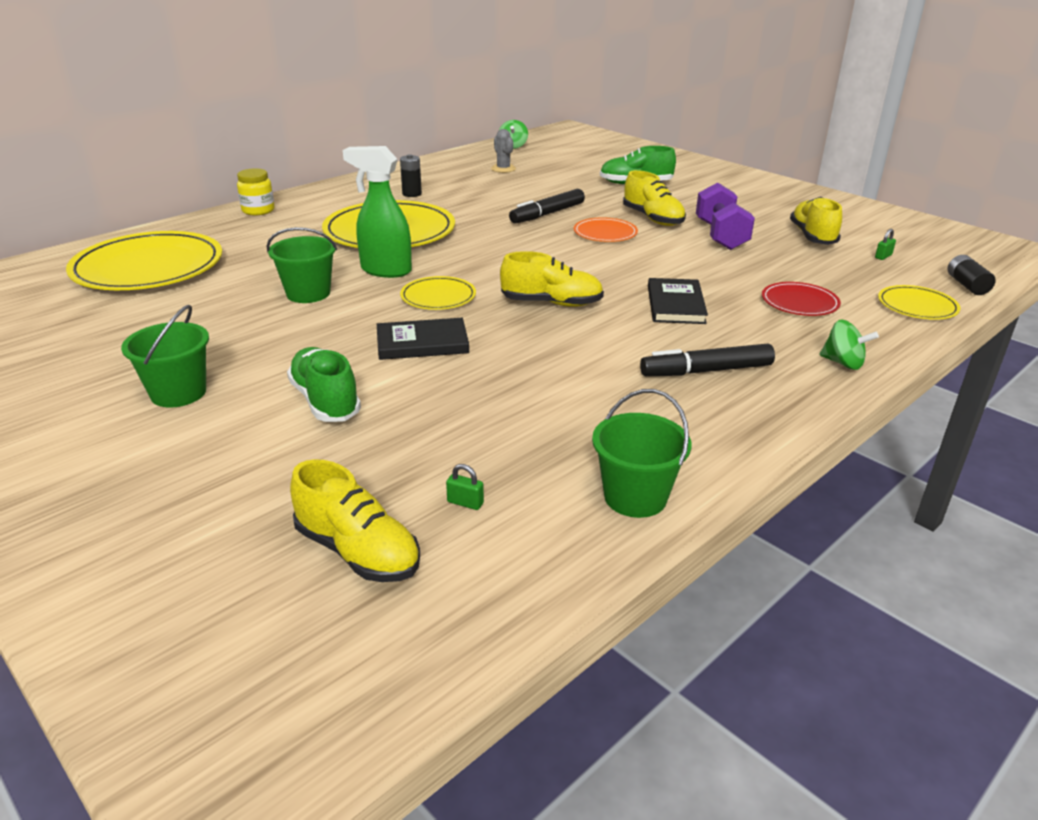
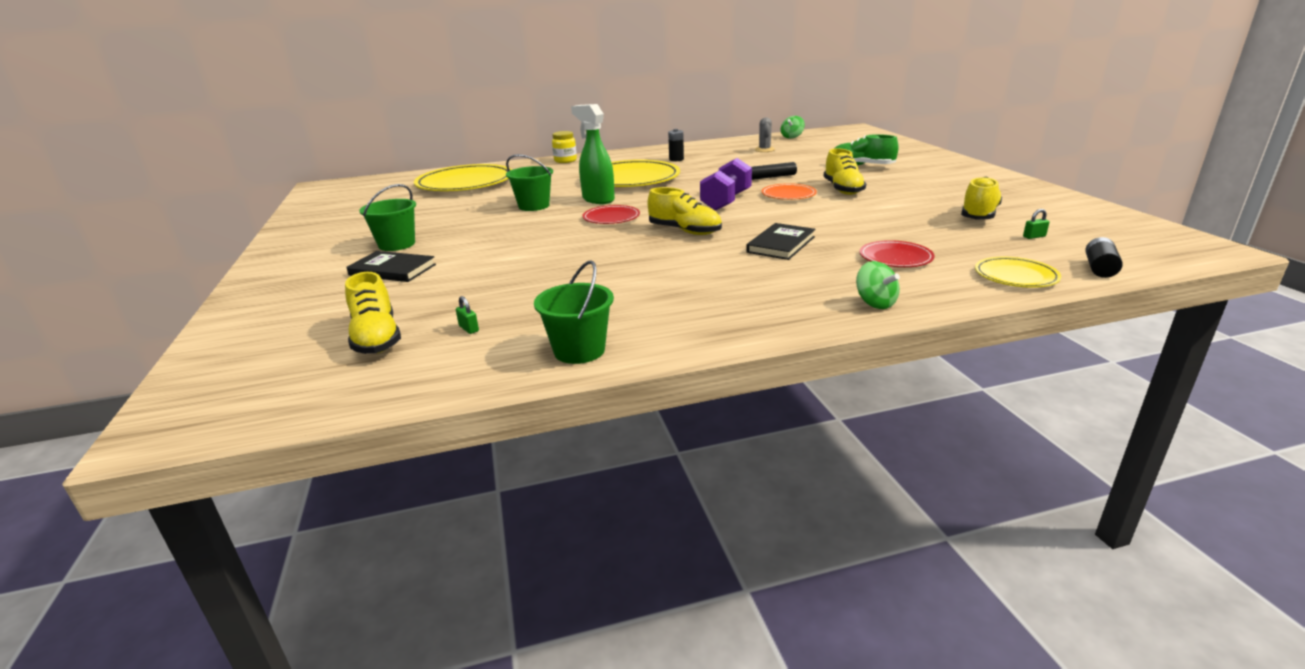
camera: 30 degrees right, 5 degrees down
(325, 401) = (465, 261): green shoe -> none
(422, 343) = (565, 241): black book -> black book (392, 270)
(438, 297) = (611, 218): yellow plate -> red plate
(707, 371) = (745, 288): black marker -> none
(720, 236) = (888, 206): purple dumbbell -> purple dumbbell (726, 201)

